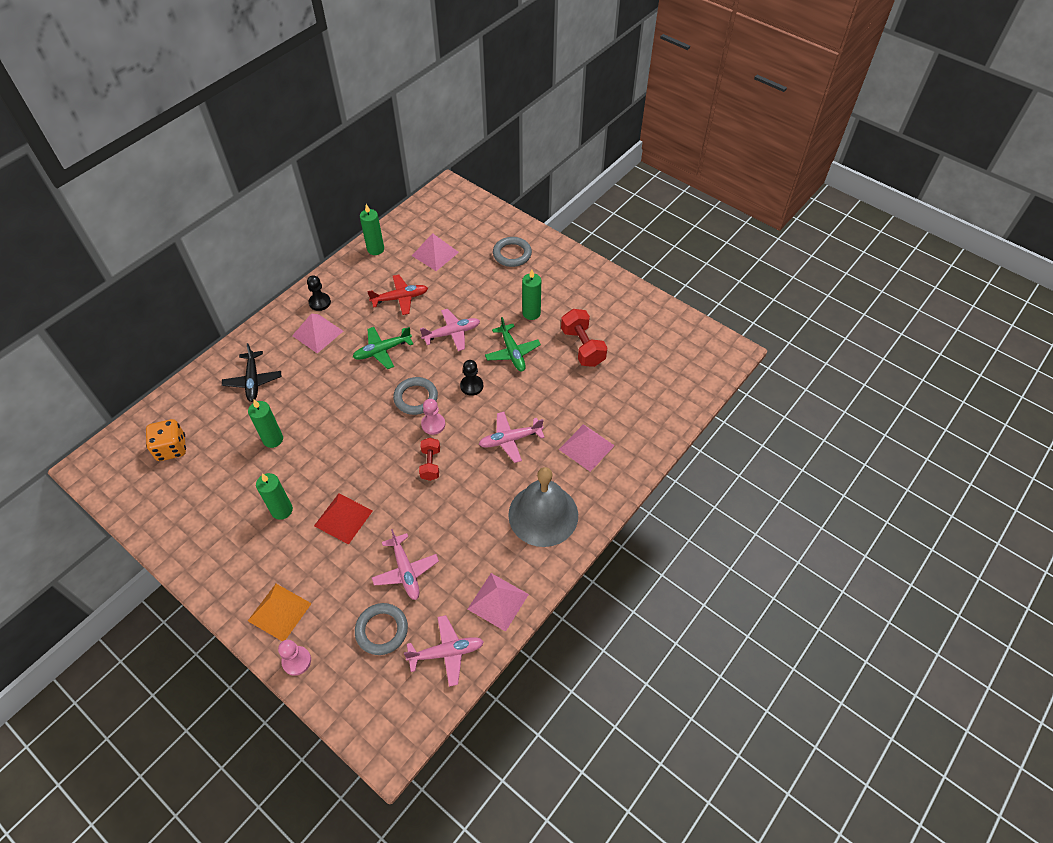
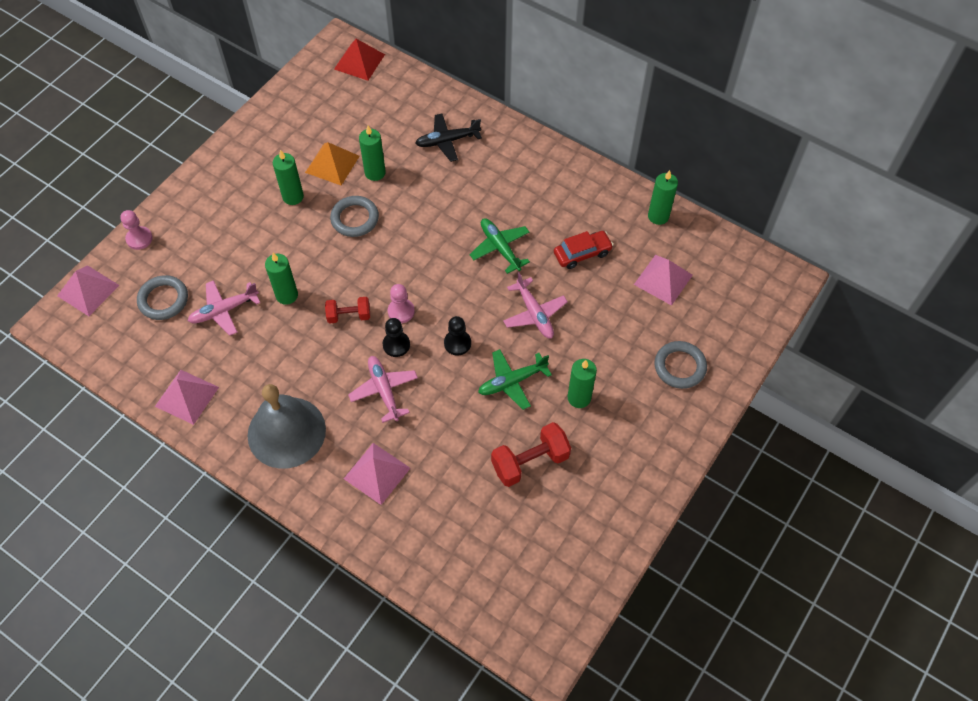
camera: 85 degrees right, 5 degrees up
(171, 448) = (361, 97): orange dice -> none
(279, 612) = (187, 216): orange pyramid -> orange pyramid (332, 164)
(318, 333) = (518, 183): pink pyramid -> pink pyramid (88, 290)
(320, 302) = (563, 177): black pawn -> black pawn (396, 345)
(343, 518) = (284, 248): red pyramid -> red pyramid (359, 61)
(398, 515) = (287, 295): none -> green candle
(400, 298) = (582, 253): red plane -> red car
(416, 398) = (436, 290): grey ring -> grey ring (355, 218)
(447, 652) = (137, 357): pink plane -> none

